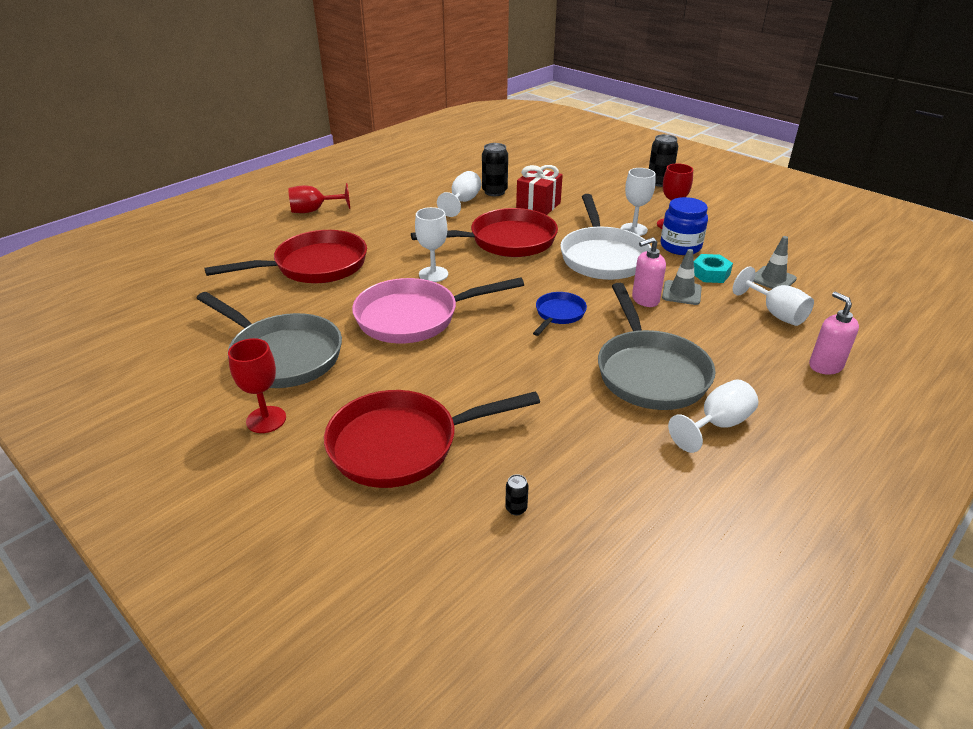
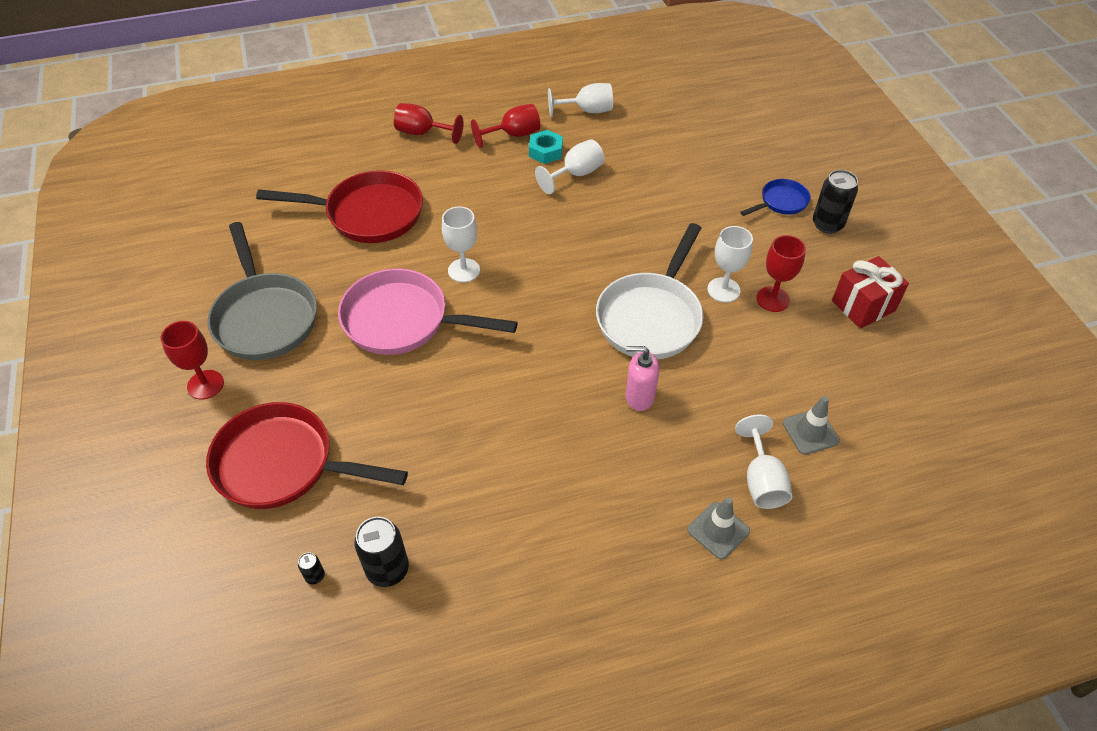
camera: 30 degrees right, 15 degrees up
(391, 194) = (513, 135): none -> red goblet
(494, 192) = (622, 170): black can -> black can (387, 570)
(506, 241) = (572, 252): red pan -> none
(538, 206) = (650, 211): red gift -> red gift (863, 306)
(558, 314) = (536, 377): blue pan -> blue pan (781, 202)
(649, 372) = (556, 491): grey pan -> none
(680, 246) = (752, 338): blue jar -> none
(681, 293) = (687, 405): grey traffic cone -> grey traffic cone (718, 530)
(710, 274) = (746, 392): turquoise nut -> turquoise nut (545, 151)
(717, 425) = (559, 585): white goblet -> white goblet (587, 111)
(825, 366) = (741, 574): pink soap dispenser -> none

